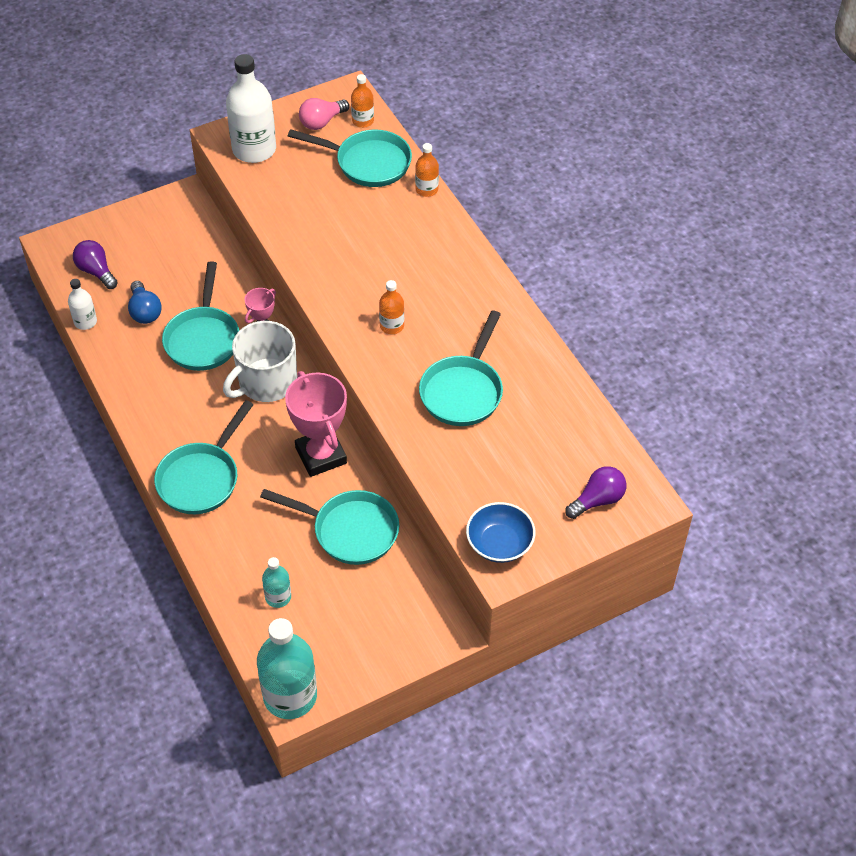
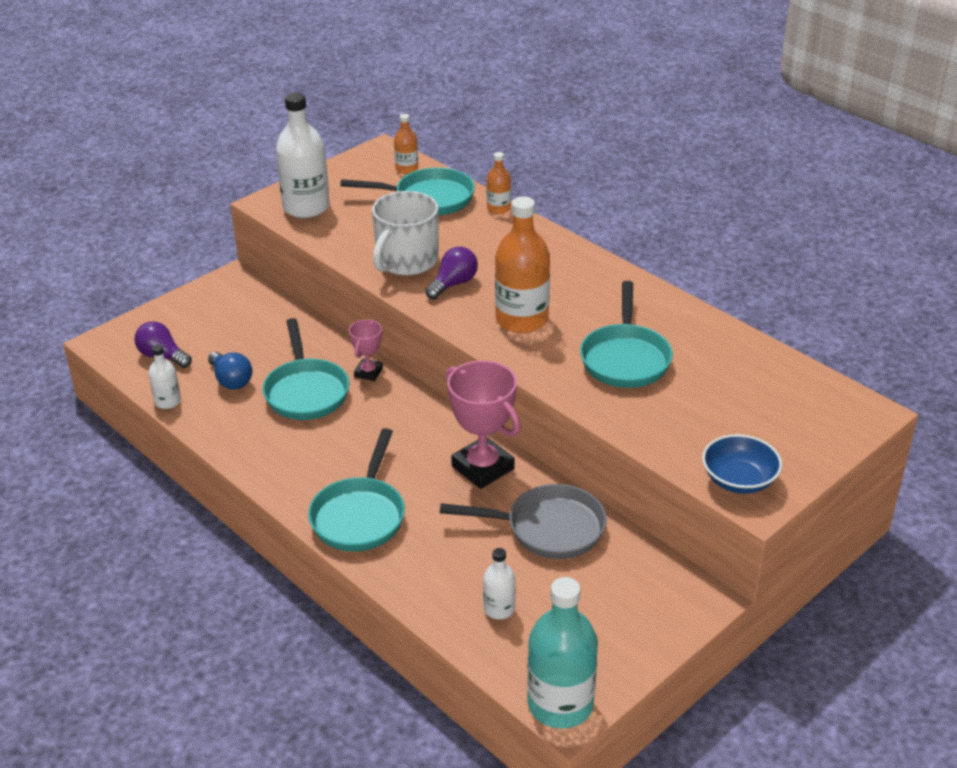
camera: 15 degrees left, 15 degrees down
(266, 382) = (392, 415): white mug -> white mug (406, 261)
(278, 597) = (499, 609): turquoise bottle -> white bottle
(322, 122) = (365, 176): pink light bulb -> none
(350, 530) = (548, 528): turquoise pan -> grey pan
(392, 326) = (521, 319): orange bottle -> orange bottle, size x1.97
(597, 500) = (816, 421): purple light bulb -> purple light bulb (453, 284)

